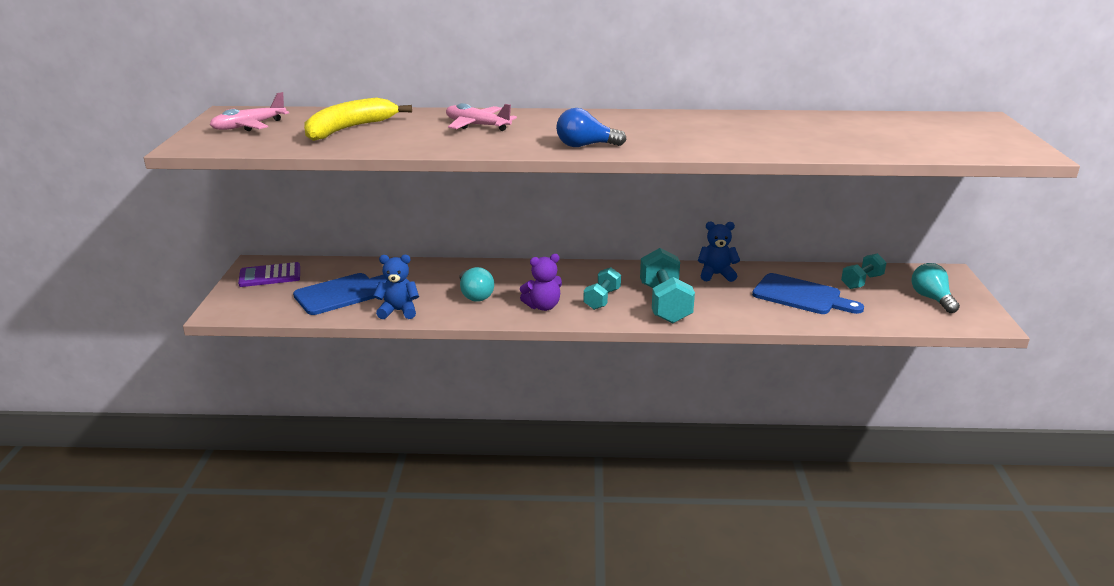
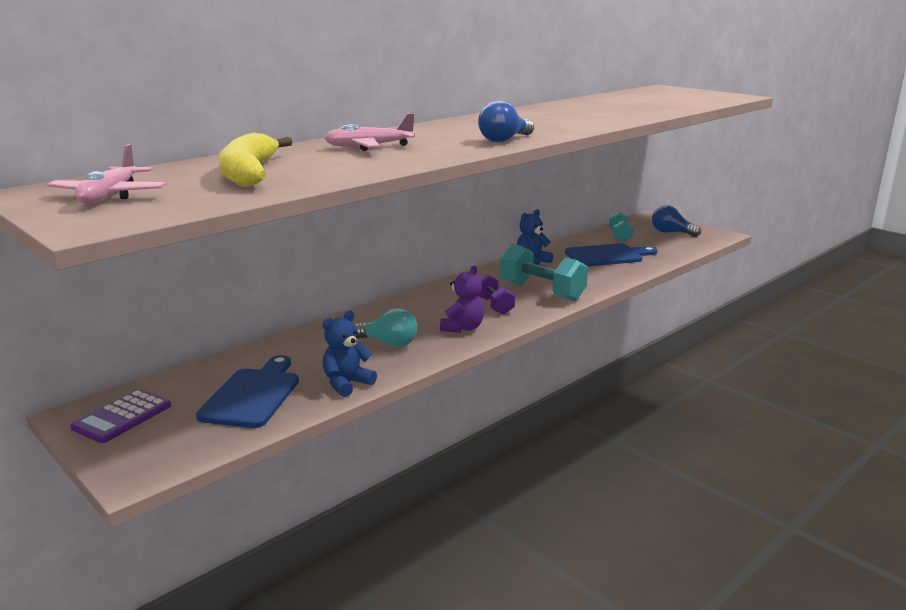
camera: 45 degrees left, 5 degrees down
(602, 299) = (494, 306): turquoise dumbbell -> purple dumbbell
(931, 299) = (671, 233): turquoise light bulb -> blue light bulb

